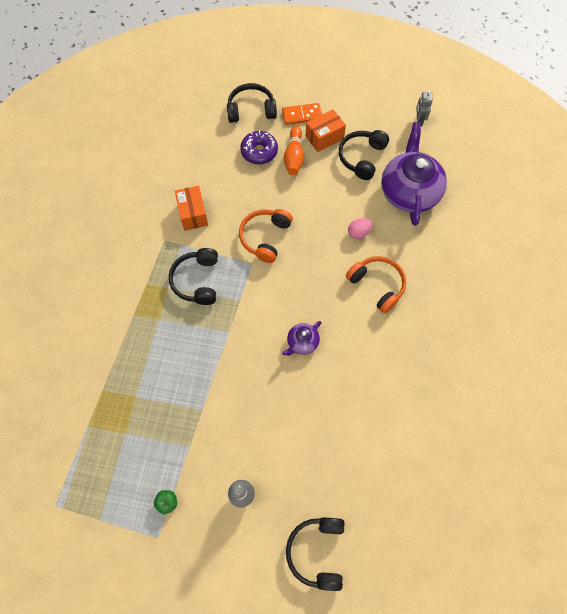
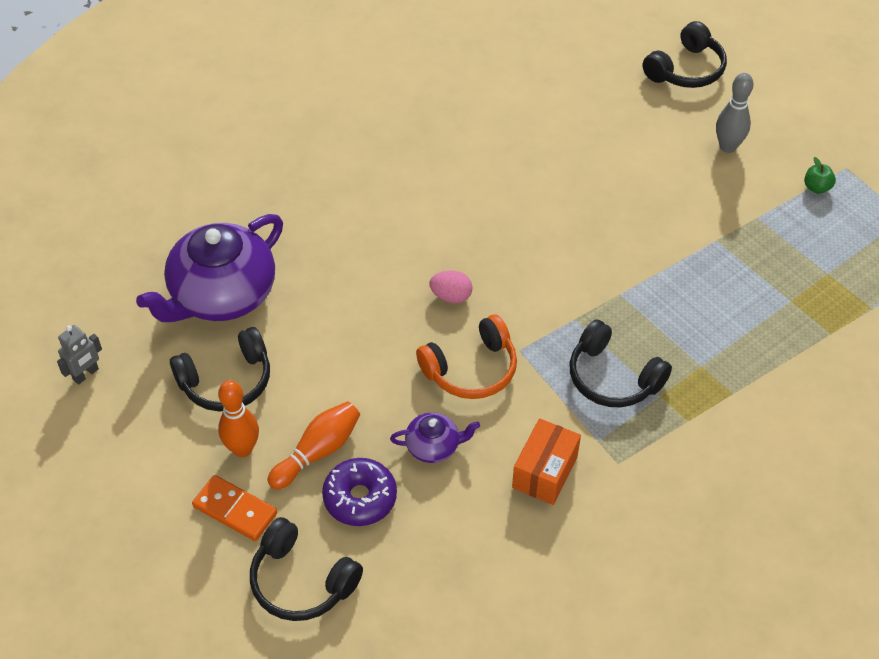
camera: 140 degrees left, 15 degrees down
(197, 280) = (612, 378): black headphones -> black headphones turned 90 degrees clockwise
(302, 342) = (539, 228): purple teapot -> purple teapot (433, 446)
(324, 137) = (242, 449): orange box -> orange bowling pin
(358, 233) = (344, 292): pink egg -> pink egg (451, 296)
(377, 285) = (388, 225): orange headphones -> none

